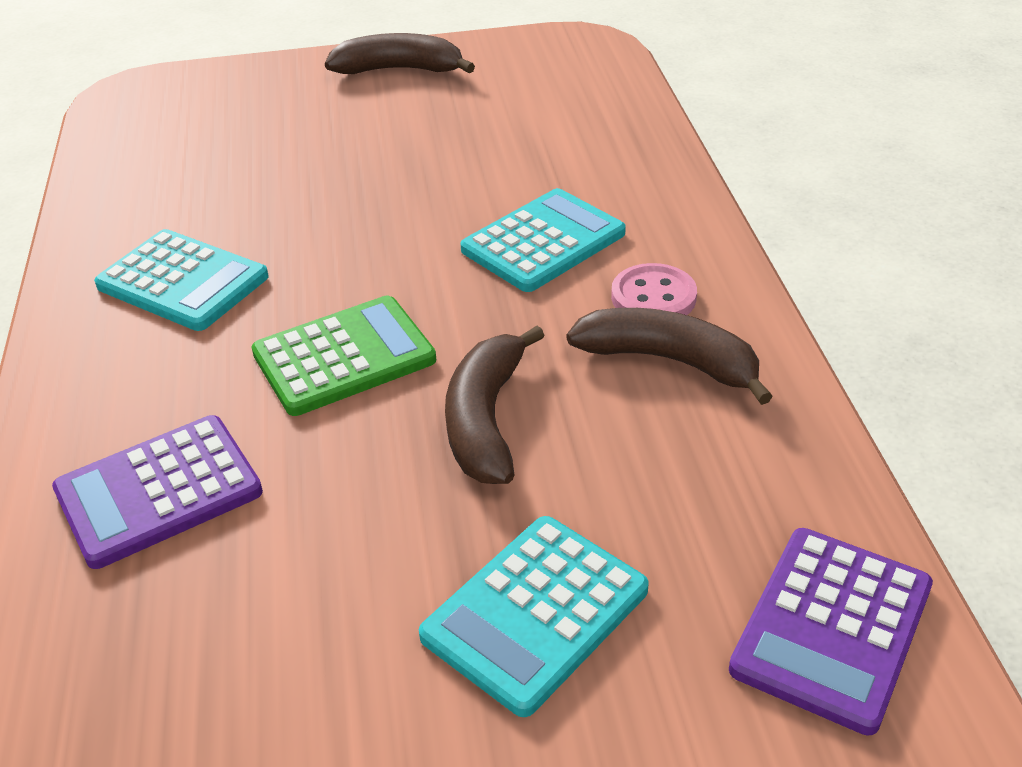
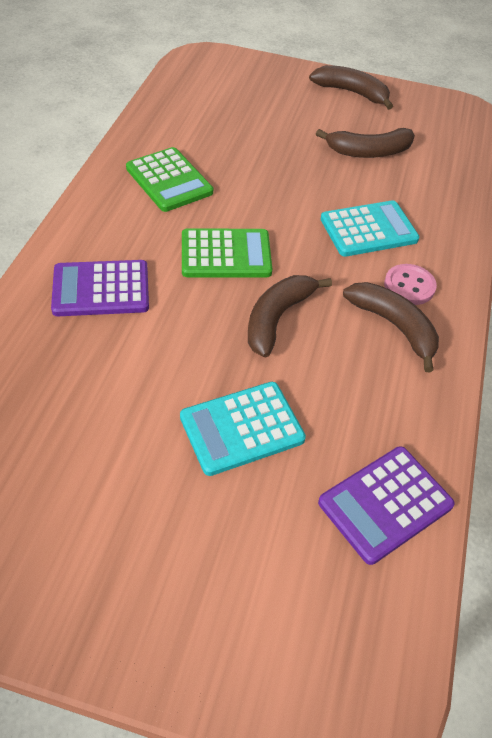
camera: 20 degrees right, 10 degrees up
(182, 282) = (169, 180): turquoise calculator -> green calculator
(475, 138) = (369, 152): none -> brown banana

